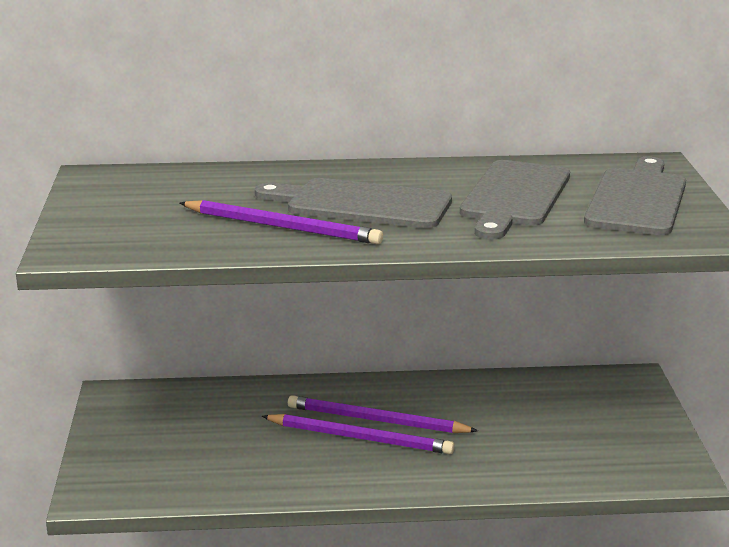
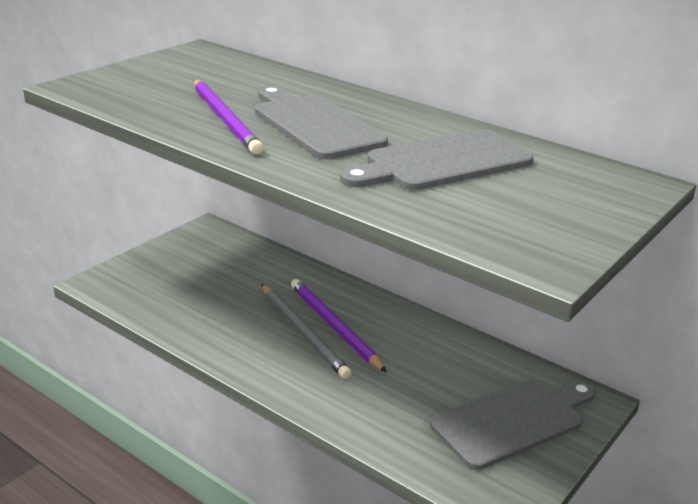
camera: 40 degrees right, 5 degrees up
(360, 438) = (303, 333): purple pencil -> grey pencil
(637, 199) = (549, 205): grey cutting board -> grey cutting board (513, 421)

